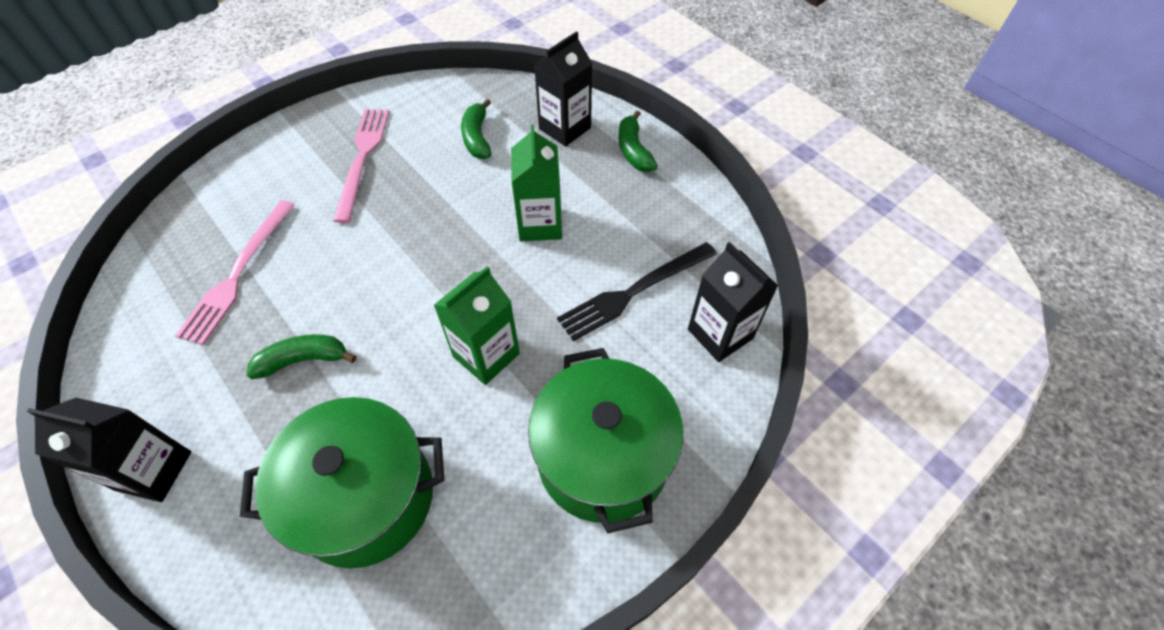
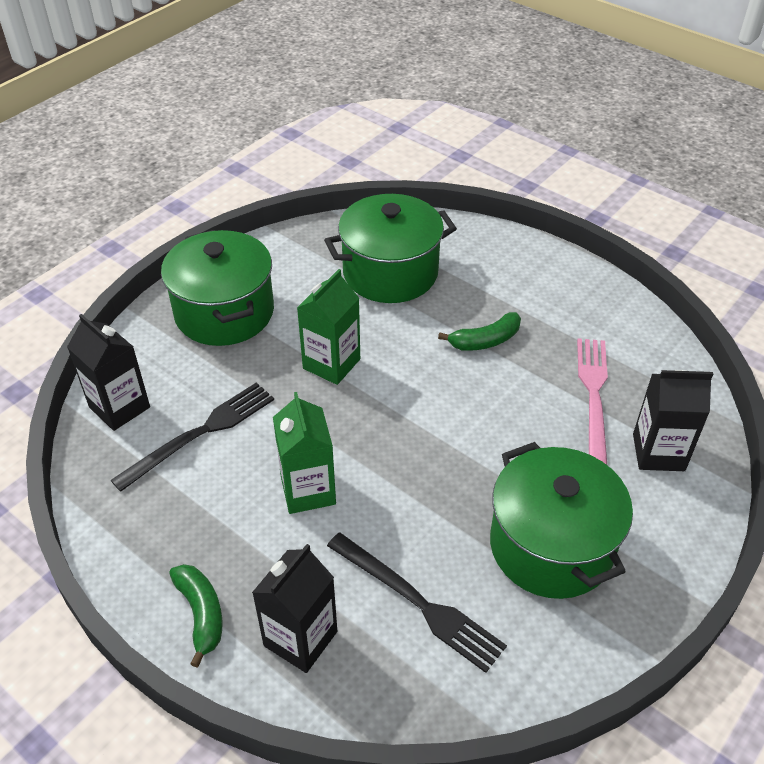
camera: 170 degrees right, 10 degrees down
(154, 470) = (546, 267): black carton -> black carton (658, 452)
(362, 158) = (551, 546): pink fork -> green pot
(477, 137) = (418, 602): green banana -> black fork

